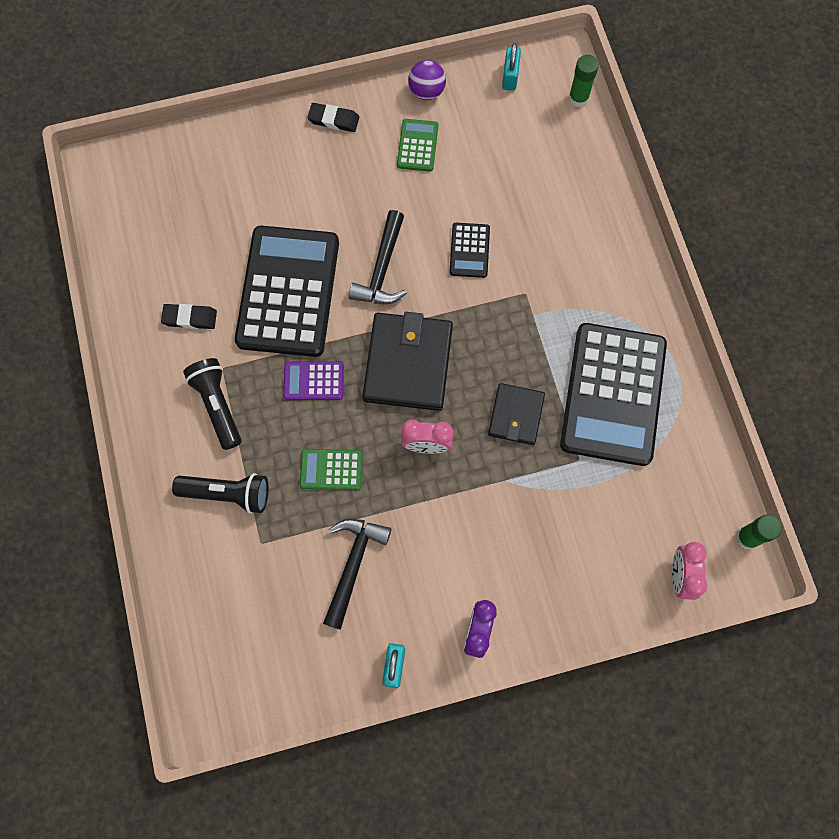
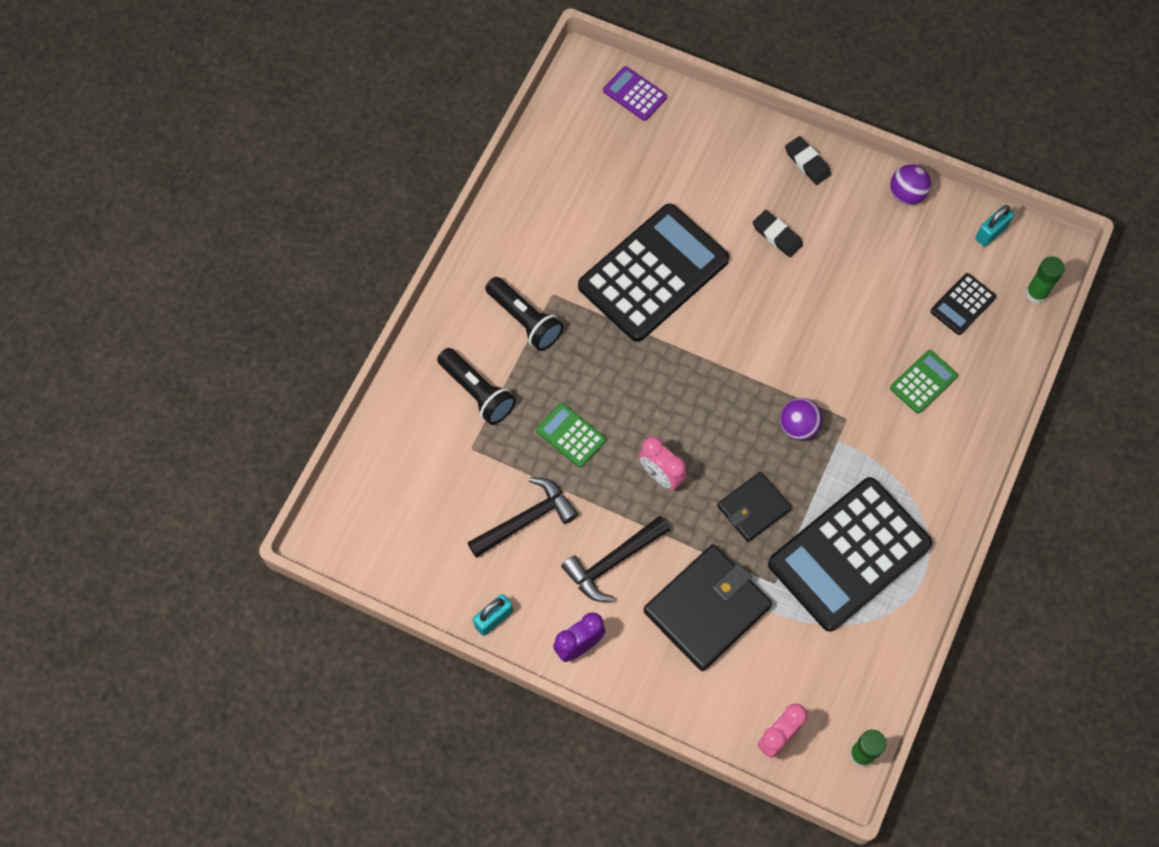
camera: 40 degrees right, 5 degrees down
(190, 318) = (560, 237): black eraser -> black eraser (777, 235)
(217, 405) = (525, 320): black flashlight -> black flashlight turned 120 degrees clockwise
(314, 381) = (614, 358): purple calculator -> purple calculator (635, 94)
(382, 269) = (744, 311): black hammer -> black hammer (613, 562)
(408, 363) = (701, 401): black wallet -> black wallet (707, 609)
(417, 145) = (860, 233): green calculator -> green calculator (923, 382)
(469, 250) = (829, 350): black calculator -> black calculator (962, 304)
(496, 327) = (798, 426): none -> purple ball

